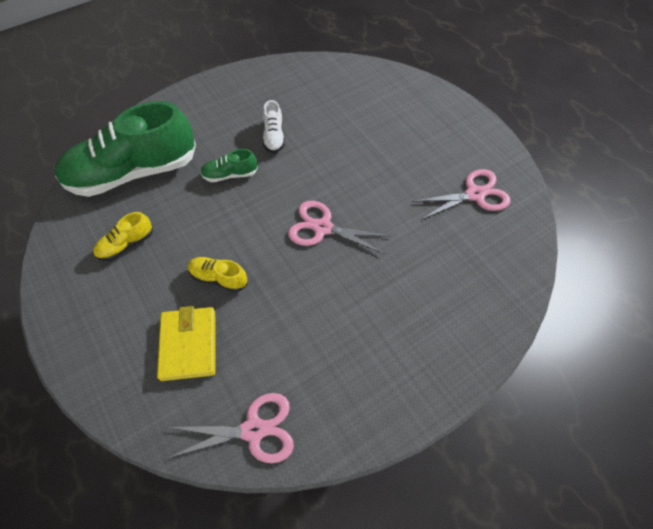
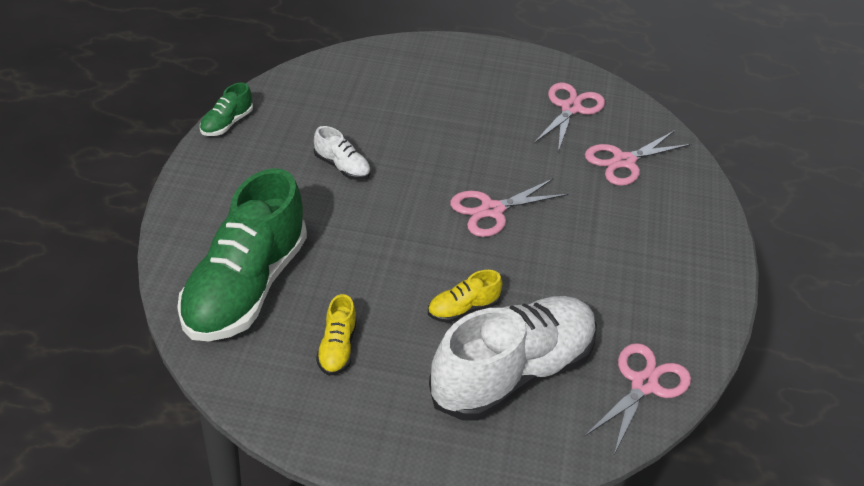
camera: 50 degrees left, 15 degrees down
(189, 345) = (512, 373): yellow wallet -> white shoe
(230, 175) = (348, 224): green shoe -> green shoe (226, 123)
(462, 260) = (624, 161): none -> pink scissors

